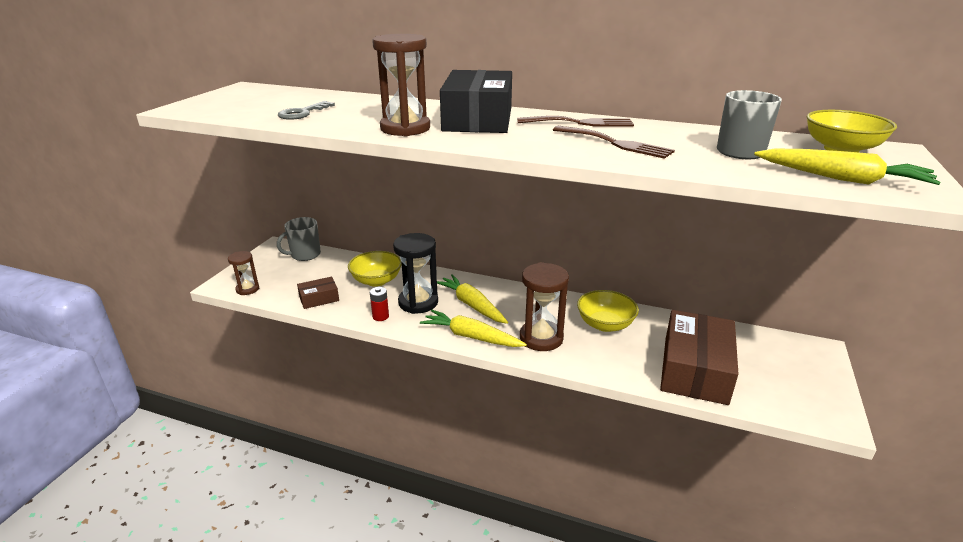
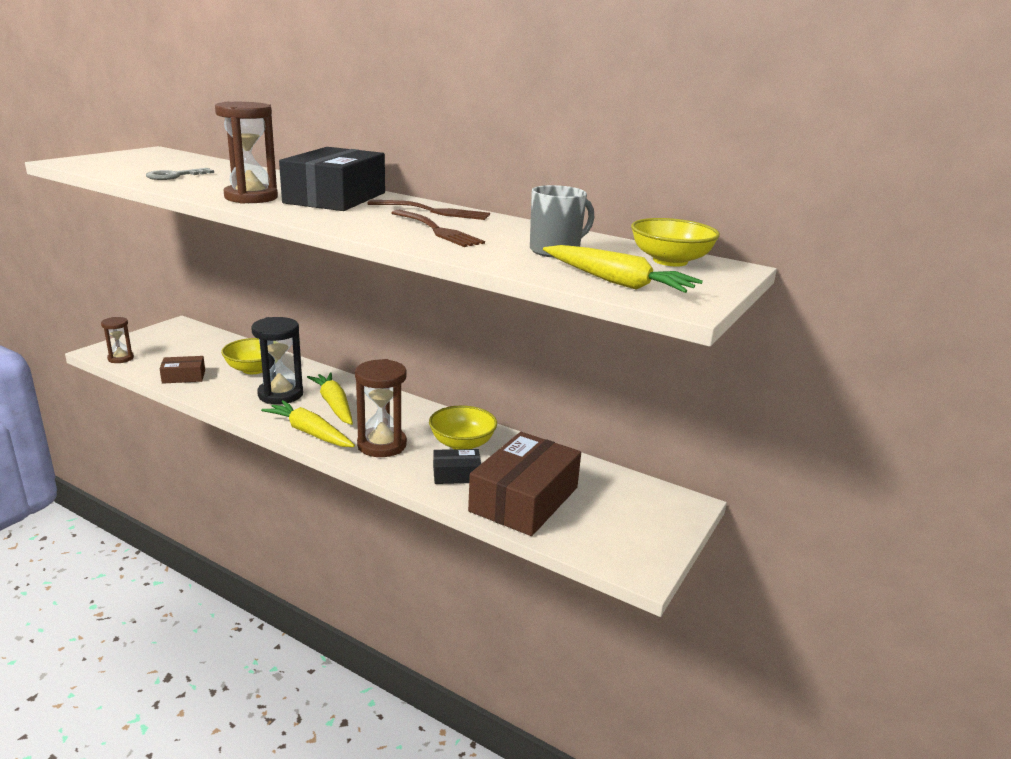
camera: 10 degrees right, 5 degrees down
(305, 255) = (200, 336): grey mug -> none
(380, 316) = (232, 401): red battery -> none
(623, 356) = (456, 474): none -> black box

